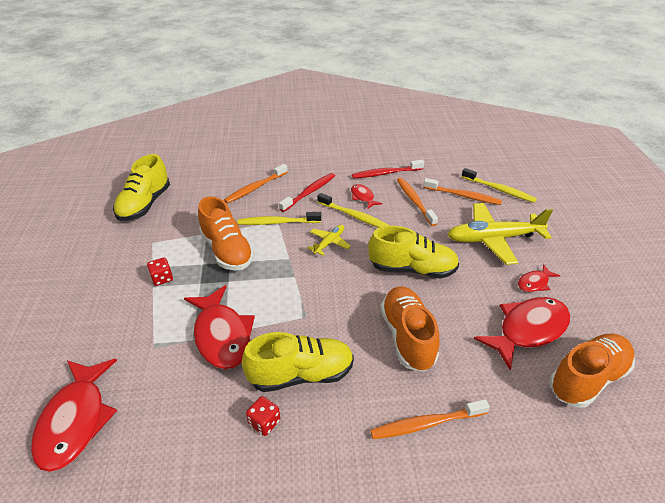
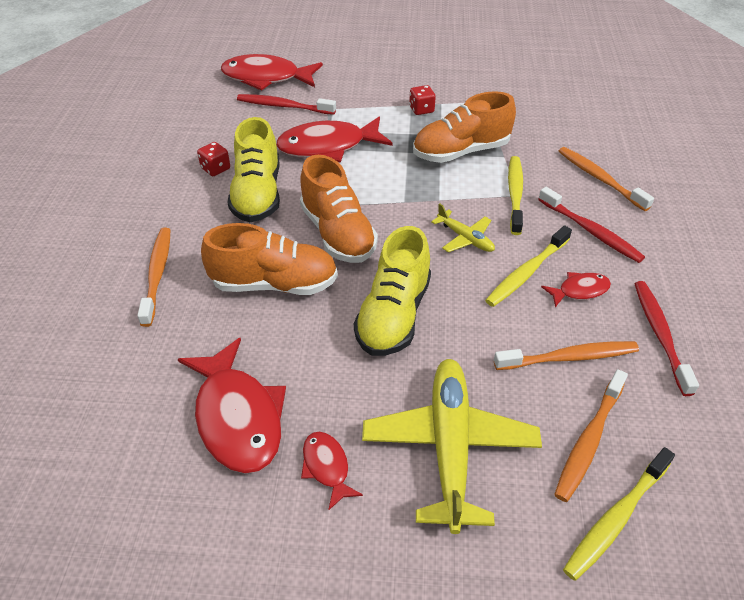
camera: 100 degrees right, 5 degrees up
(144, 387) = (284, 106): none -> red toothbrush
(145, 204) = (557, 93): yellow shoe -> none
(587, 378) = (133, 455): orange shoe -> orange shoe (338, 234)

